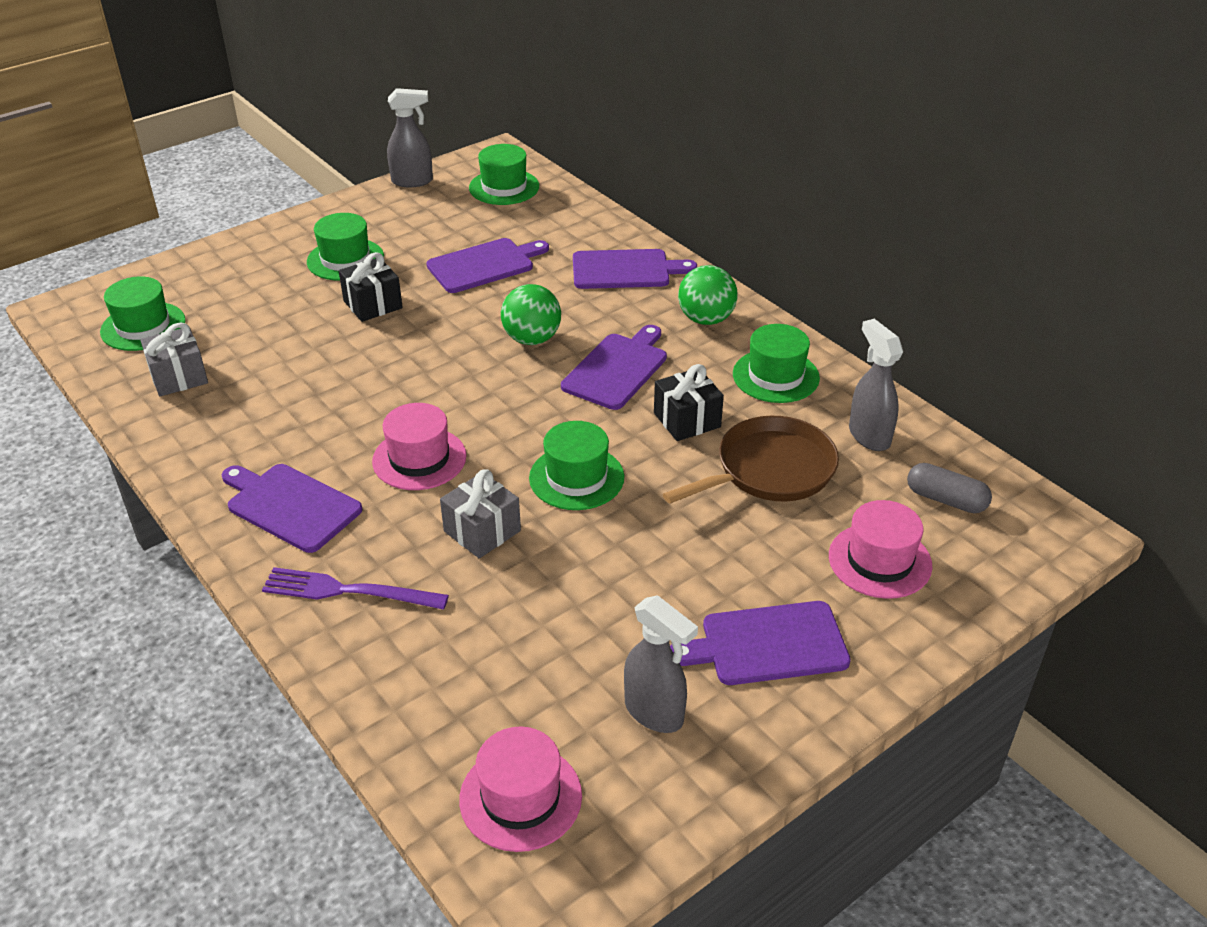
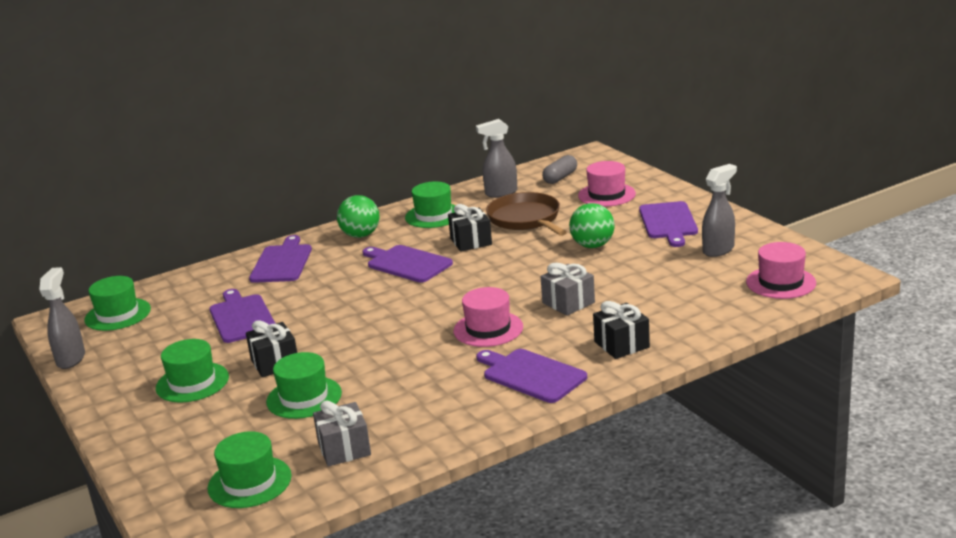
camera: 80 degrees left, 15 degrees down
(290, 506) = (531, 375): purple cutting board -> purple cutting board turned 90 degrees clockwise
(348, 591) = (621, 345): purple fork -> black gift
(532, 339) = (357, 294): green ball -> green ball (592, 245)
(576, 477) = (521, 274): green hat -> green hat (304, 397)

